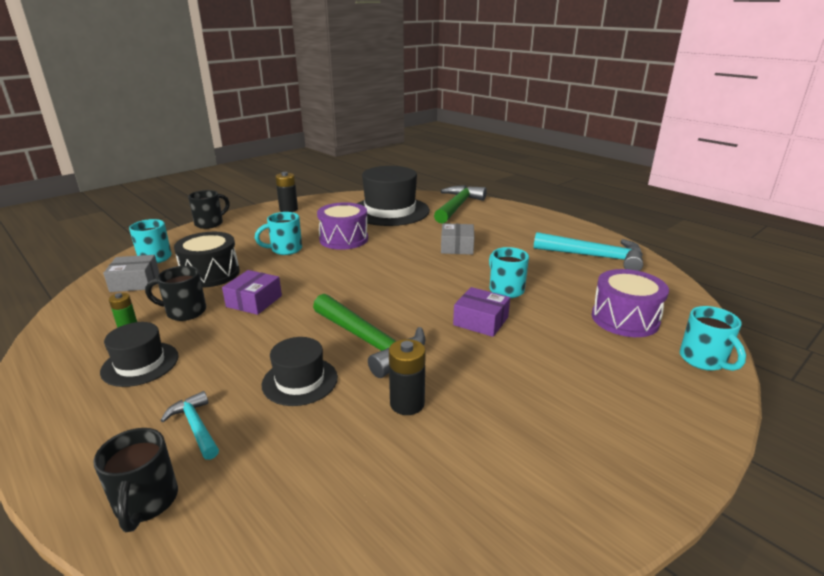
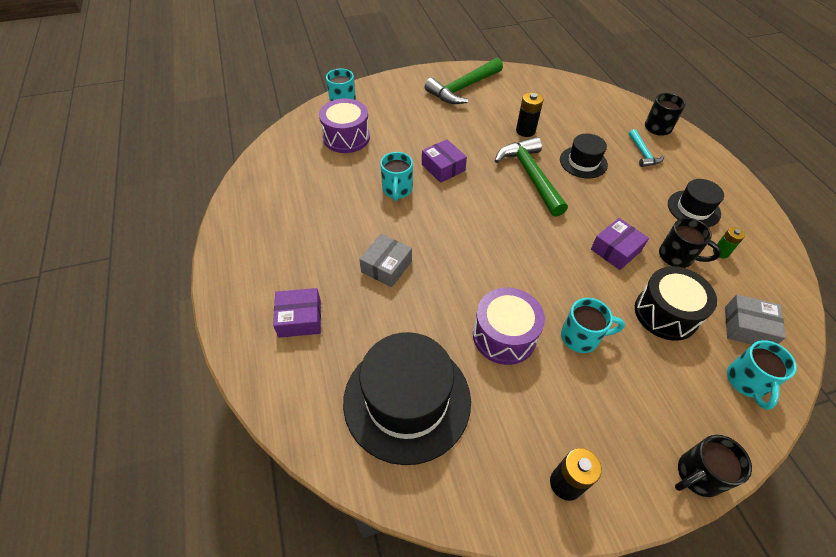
camera: 155 degrees left, 25 degrees up
(457, 206) = (302, 373): green hammer -> green hammer (463, 88)
(485, 218) = (300, 318): none -> purple box
(595, 257) = (277, 201): turquoise hammer -> none

